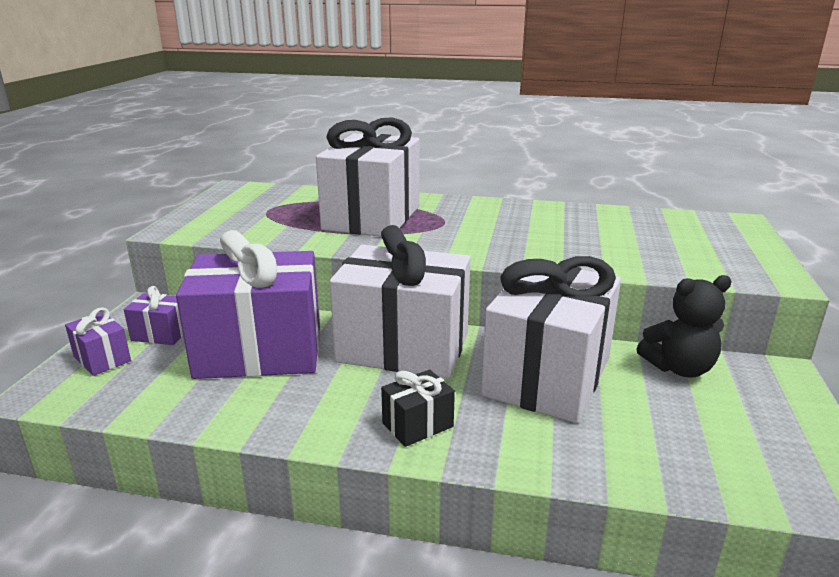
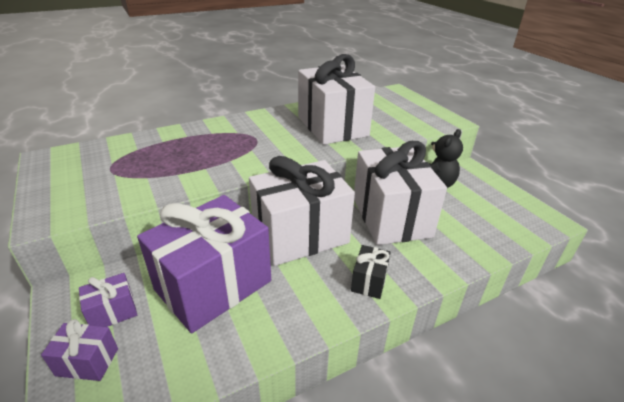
camera: 40 degrees left, 10 degrees up
(372, 217) = (203, 150): white gift -> white gift (332, 126)

